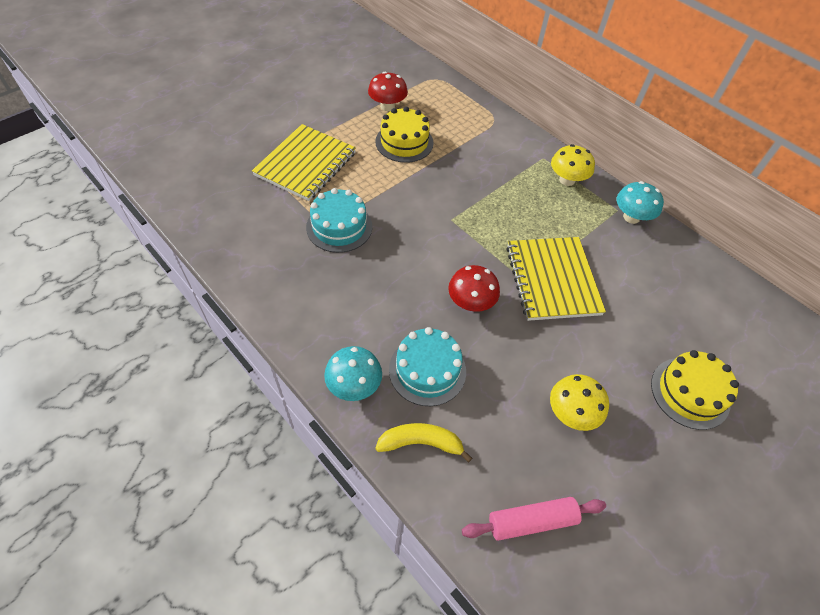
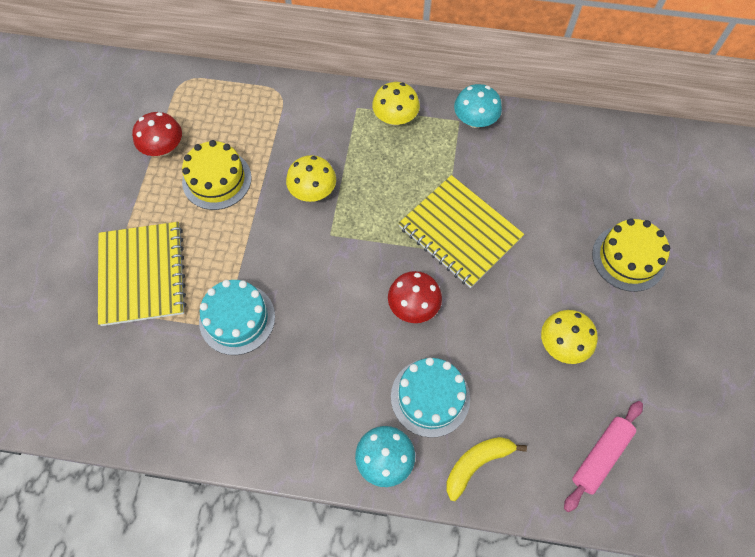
camera: 35 degrees left, 10 degrees up
(463, 187) = (313, 191): none -> yellow mushroom

